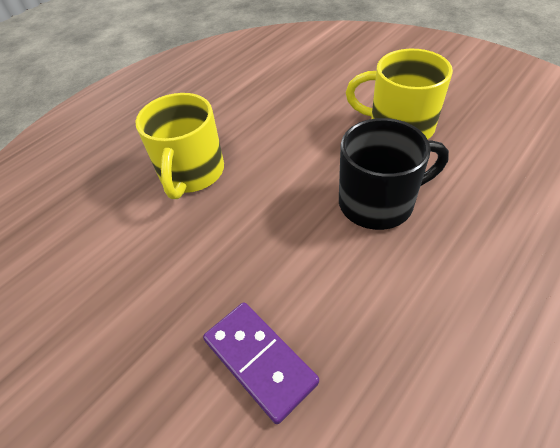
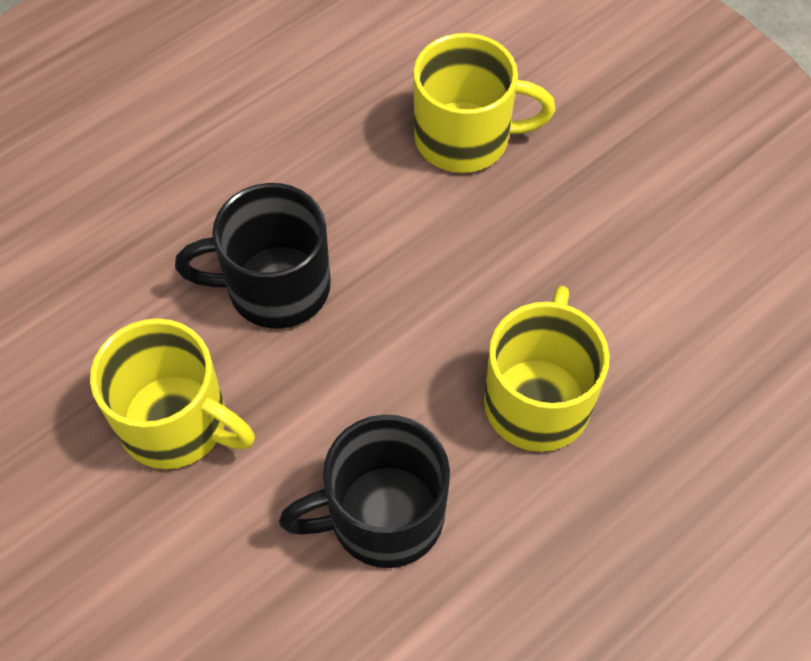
camera: 175 degrees left, 10 degrees up
(259, 361) = (465, 138): purple domino -> yellow mug
(272, 112) = (382, 516): none -> black mug

